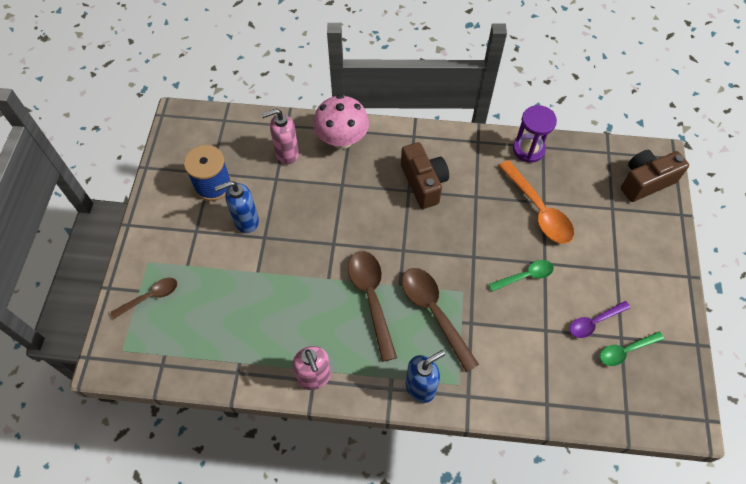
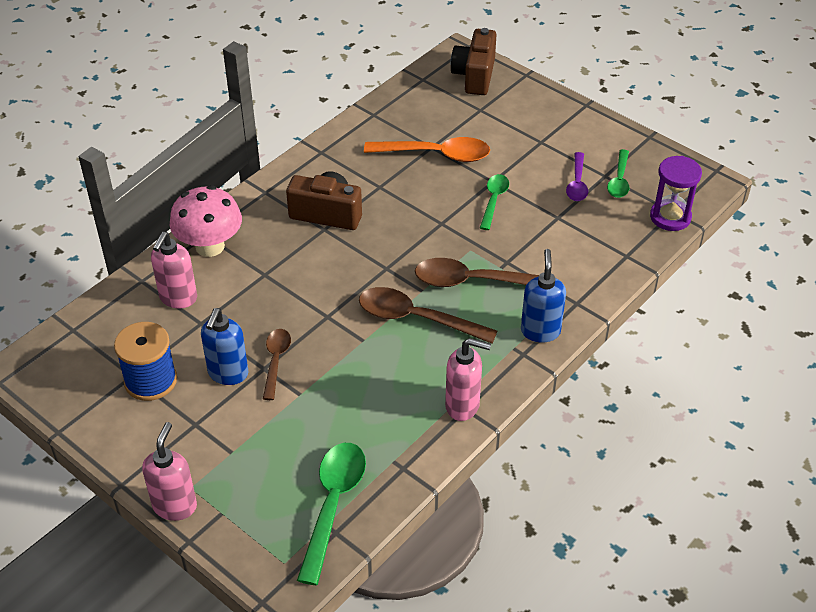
camera: 55 degrees left, 15 degrees down
(129, 263) = (175, 506): none -> pink soap dispenser
(150, 297) = (240, 505): brown spoon -> brown spoon (276, 361)
(181, 350) = (333, 505): none -> green spoon
(528, 149) = (366, 125): purple hourglass -> purple hourglass (670, 217)

